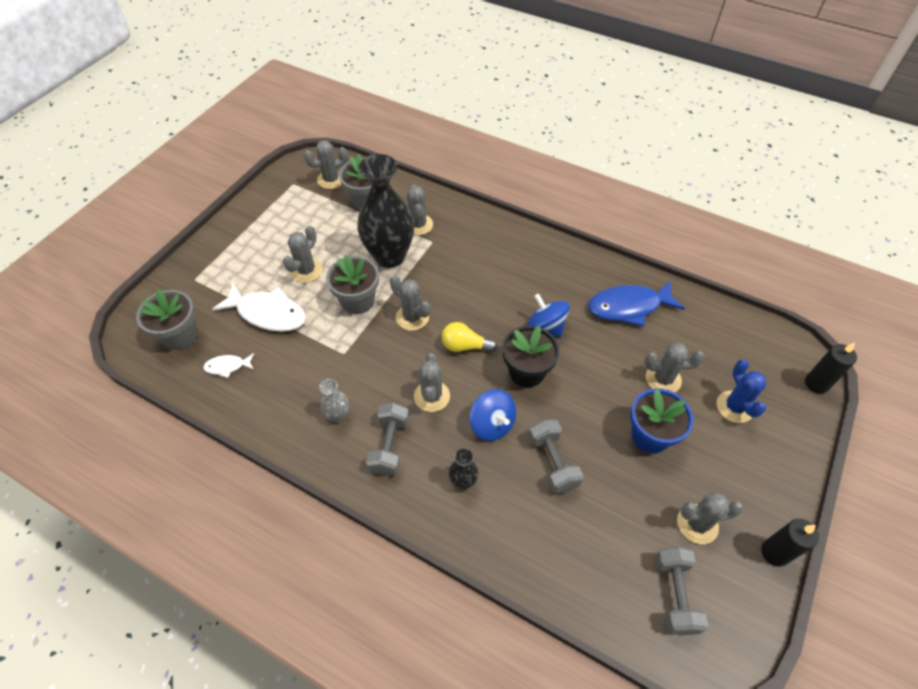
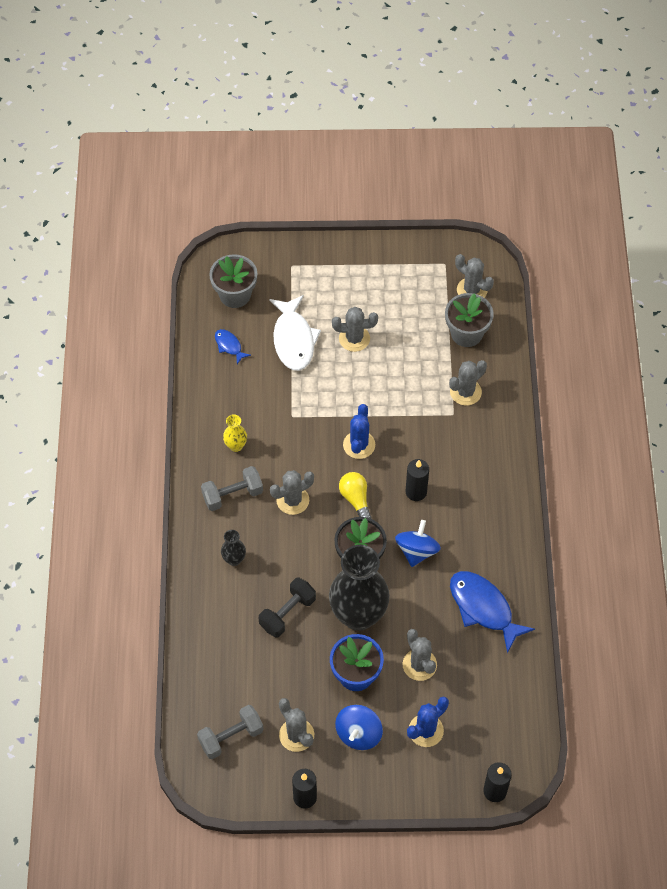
camera: 60 degrees right, 5 degrees up
(227, 367) = (229, 346): white fish -> blue fish
(338, 415) = (236, 446): grey vase -> yellow vase
(357, 301) = (349, 395): grey flower pot -> none
(390, 256) = (413, 391): black vase -> black vase (358, 615)
(412, 317) = (359, 445): grey cactus -> blue cactus
(487, 300) = (416, 492): none -> black candle
(492, 424) = (294, 555): blue spinning top -> blue spinning top (358, 734)
(552, 462) = (287, 613): grey dumbbell -> black dumbbell

